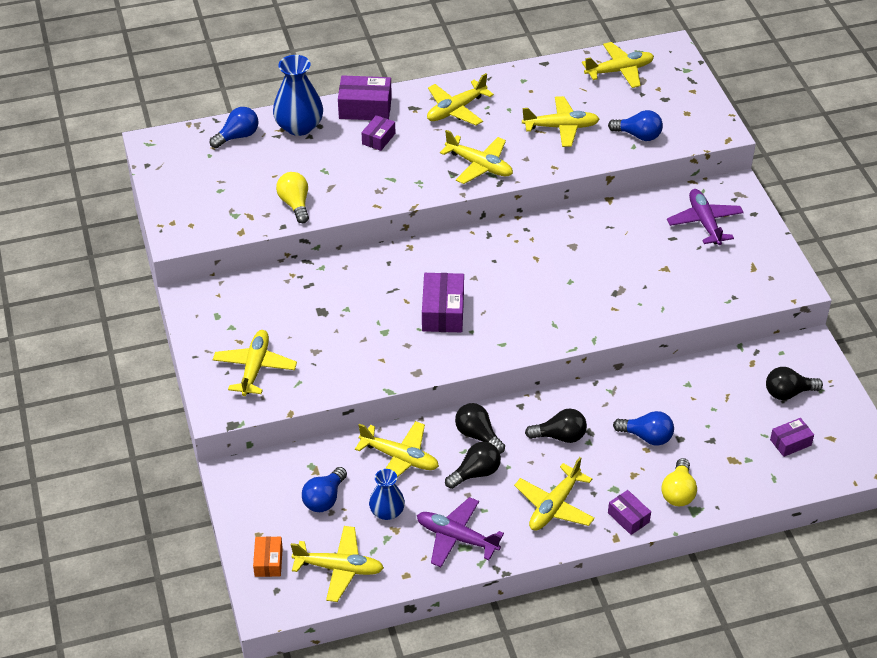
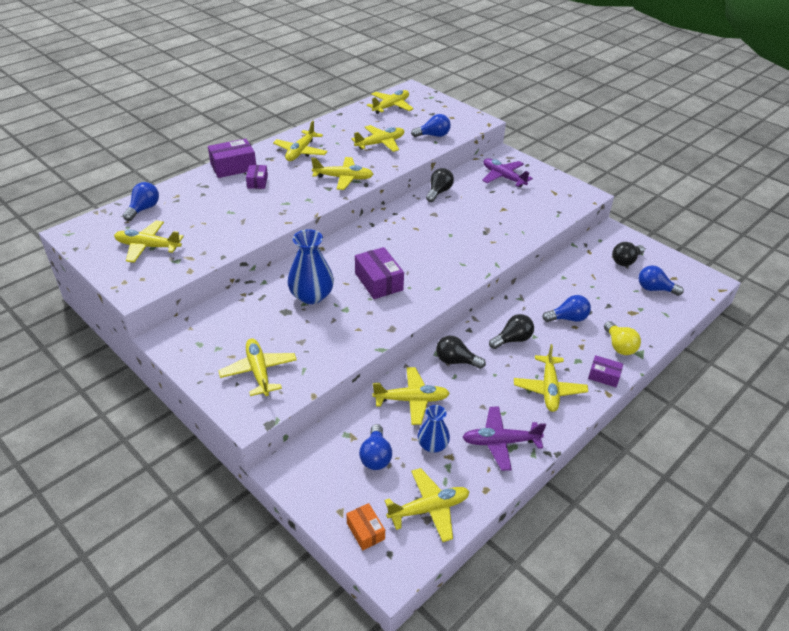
camera: 30 degrees left, 5 degrees down
(216, 187) = (148, 247): none -> yellow plane
(295, 204) = (222, 239): yellow light bulb -> none
(299, 126) = (190, 190): blue vase -> blue vase (311, 295)
(475, 473) = (476, 388): black light bulb -> black light bulb (439, 192)
(790, 442) = (654, 289): purple box -> blue light bulb

